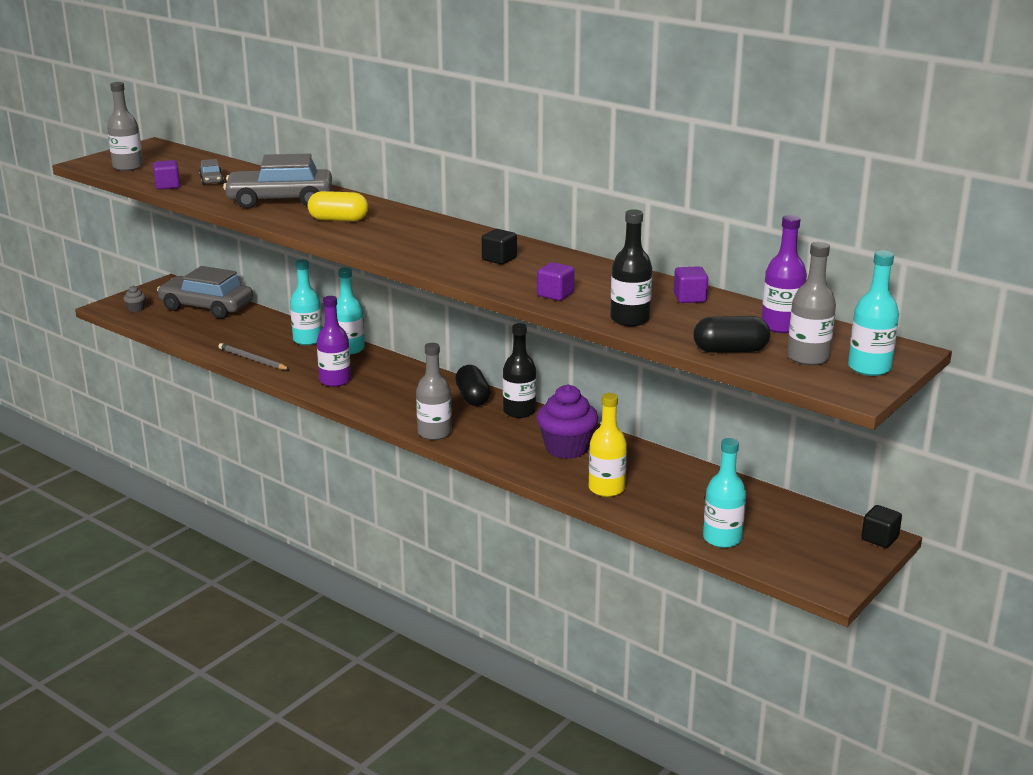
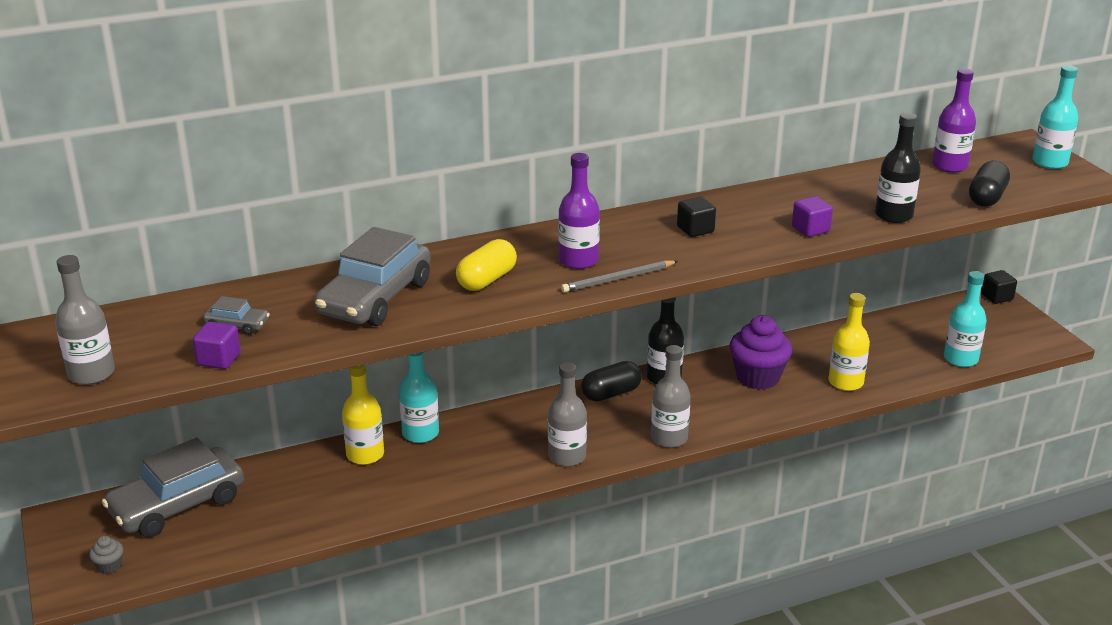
camera: 60 degrees left, 5 degrees up
(252, 359) = (376, 507): grey pencil -> grey pencil (618, 279)
(308, 340) = (365, 455): turquoise bottle -> yellow bottle
(335, 380) = (492, 465): purple bottle -> purple bottle (578, 260)
(472, 397) = (611, 393): black capsule -> black capsule turned 45 degrees counterclockwise
(689, 298) = (864, 180): purple cube -> none
(808, 357) = (1018, 176): grey bottle -> grey bottle (567, 456)

